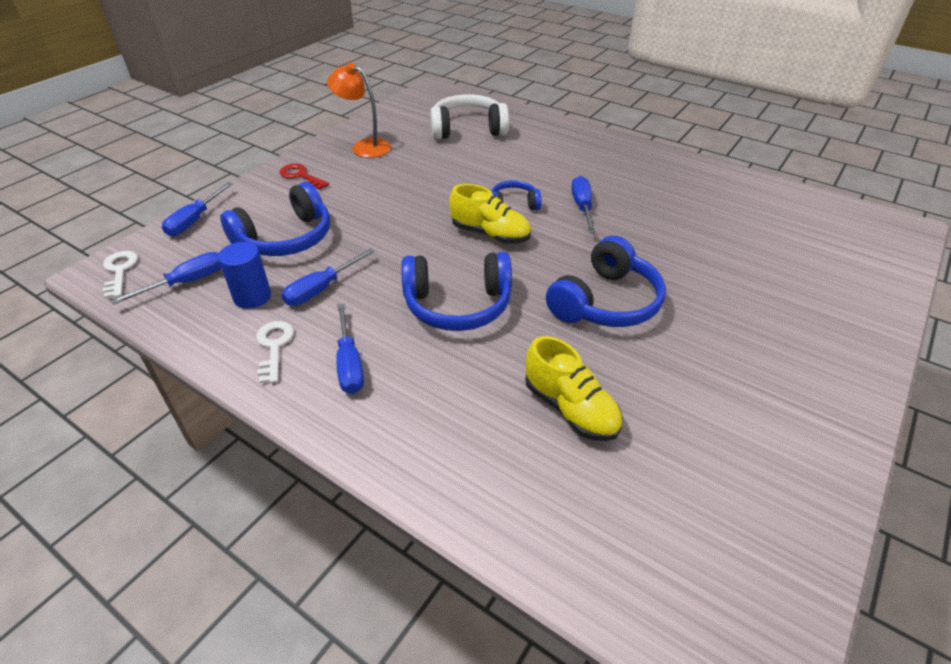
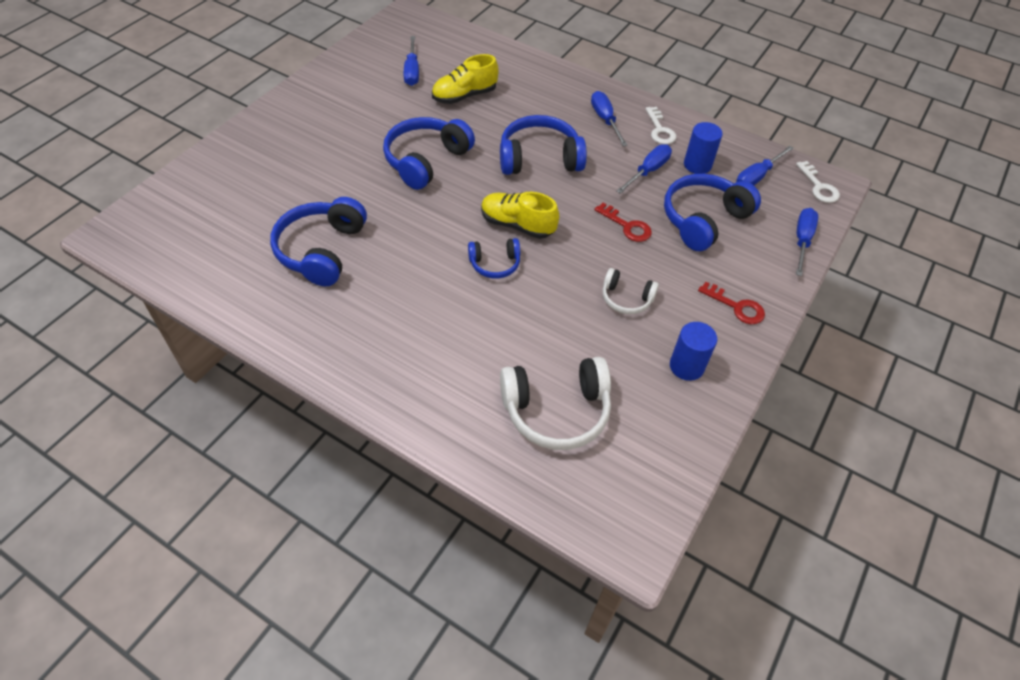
camera: 175 degrees right, 10 degrees up
(364, 146) = (686, 366): orange lamp -> blue cylinder
(372, 233) = (627, 226): none -> red key
(396, 181) = (626, 298): none -> white headphones
(570, 409) = (464, 96): yellow shoe -> yellow shoe turned 75 degrees counterclockwise
(582, 207) = (424, 260): blue screwdriver -> blue screwdriver (412, 71)
(685, 215) = (321, 250): none -> blue headphones

